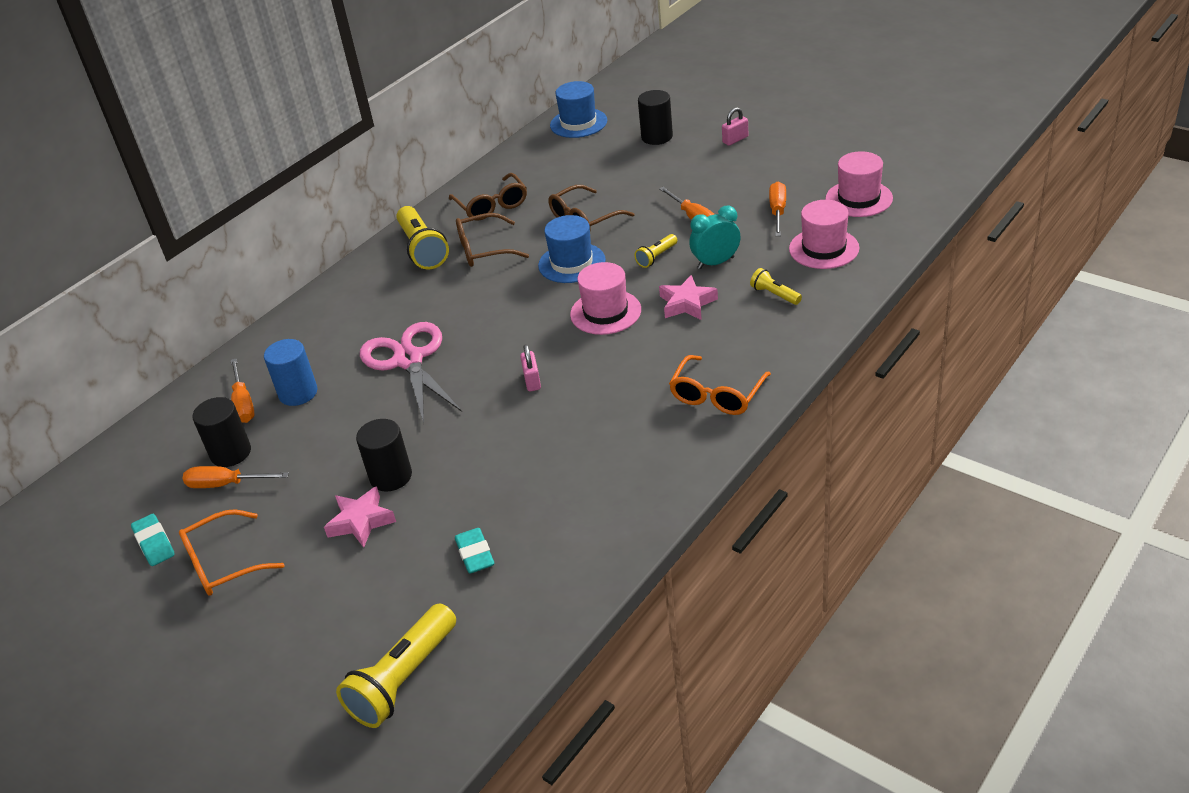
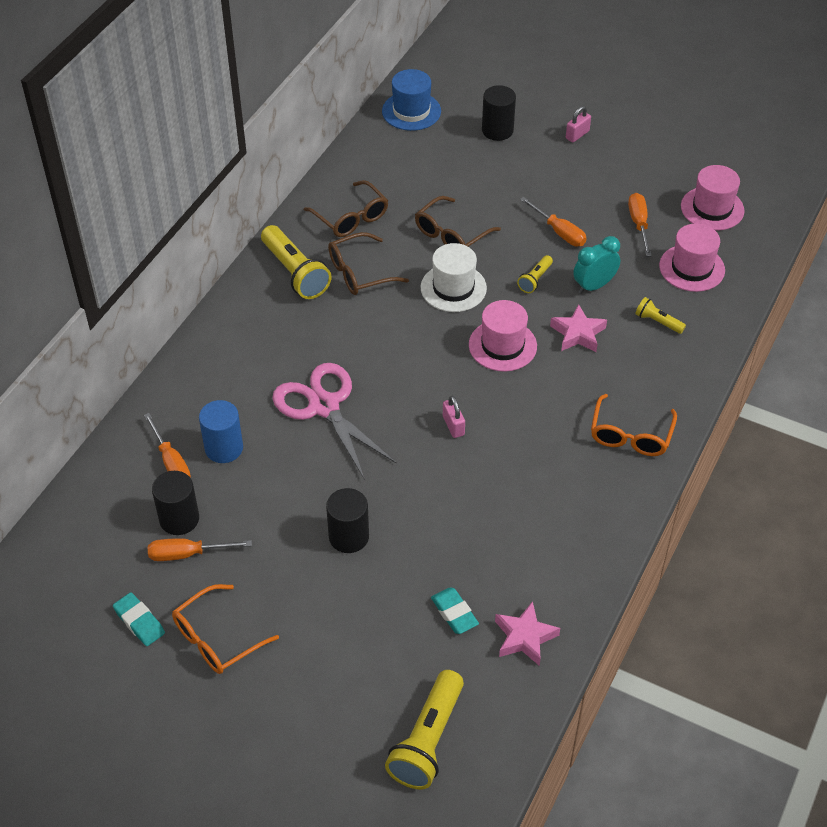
camera: 15 degrees left, 10 degrees up
(361, 521) = (336, 586): pink star -> pink star (524, 637)
(572, 263) = (453, 288): blue hat -> white hat

